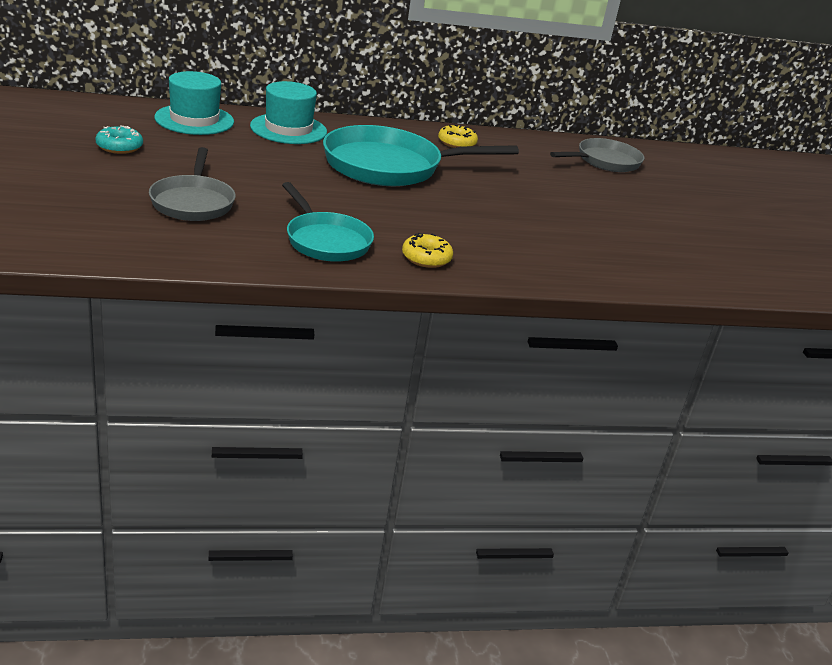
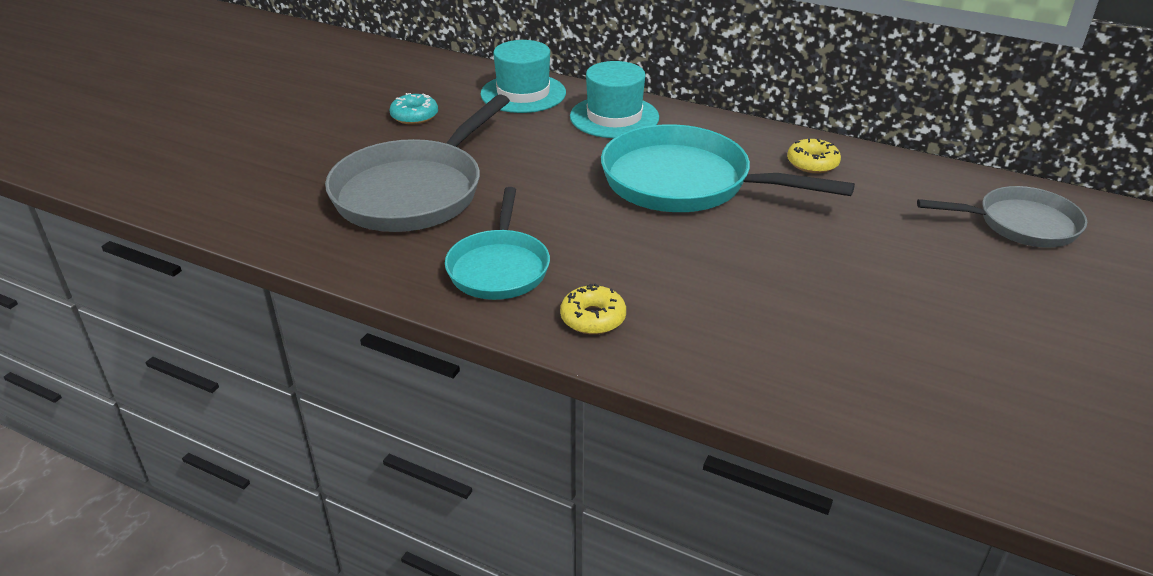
camera: 40 degrees right, 5 degrees up
(193, 202) = (413, 192): grey pan -> grey pan, size x1.62

